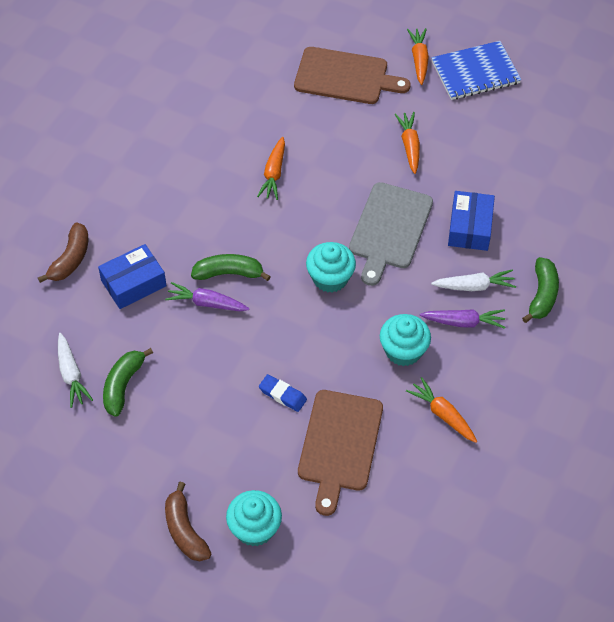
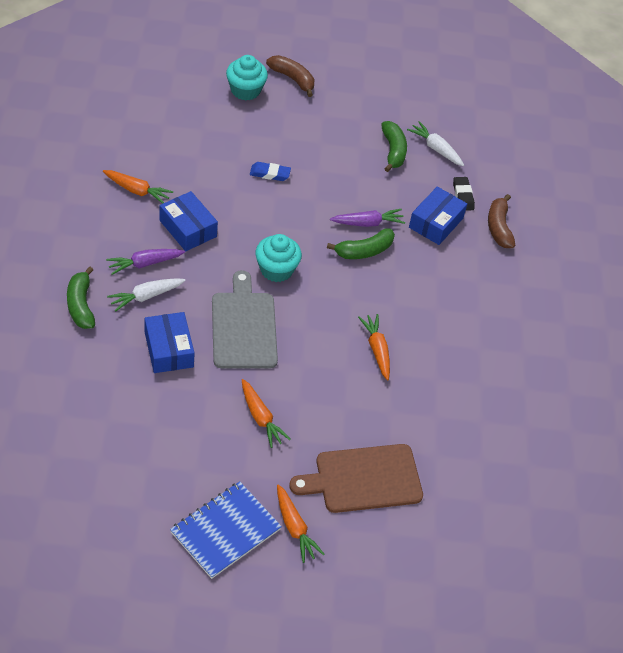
camera: 150 degrees right, 5 degrees down
(82, 306) = (463, 196): none -> black eraser
(339, 445) = (209, 152): brown cutting board -> none
(403, 351) = (188, 228): turquoise cupcake -> blue box

